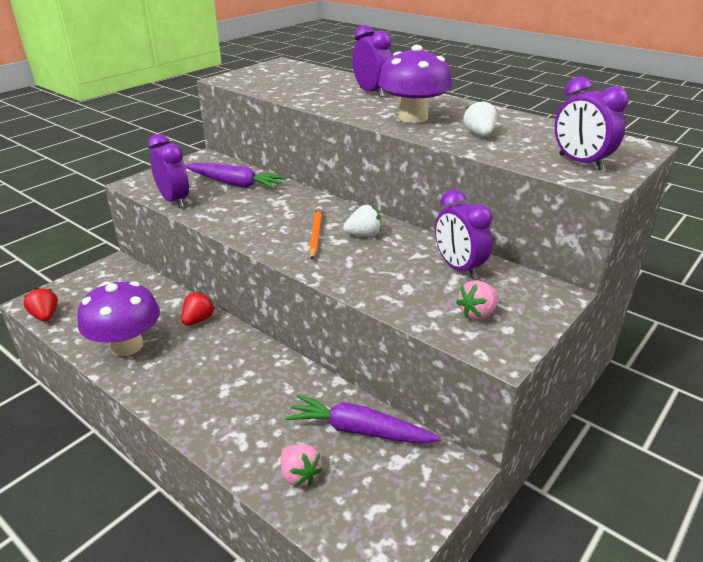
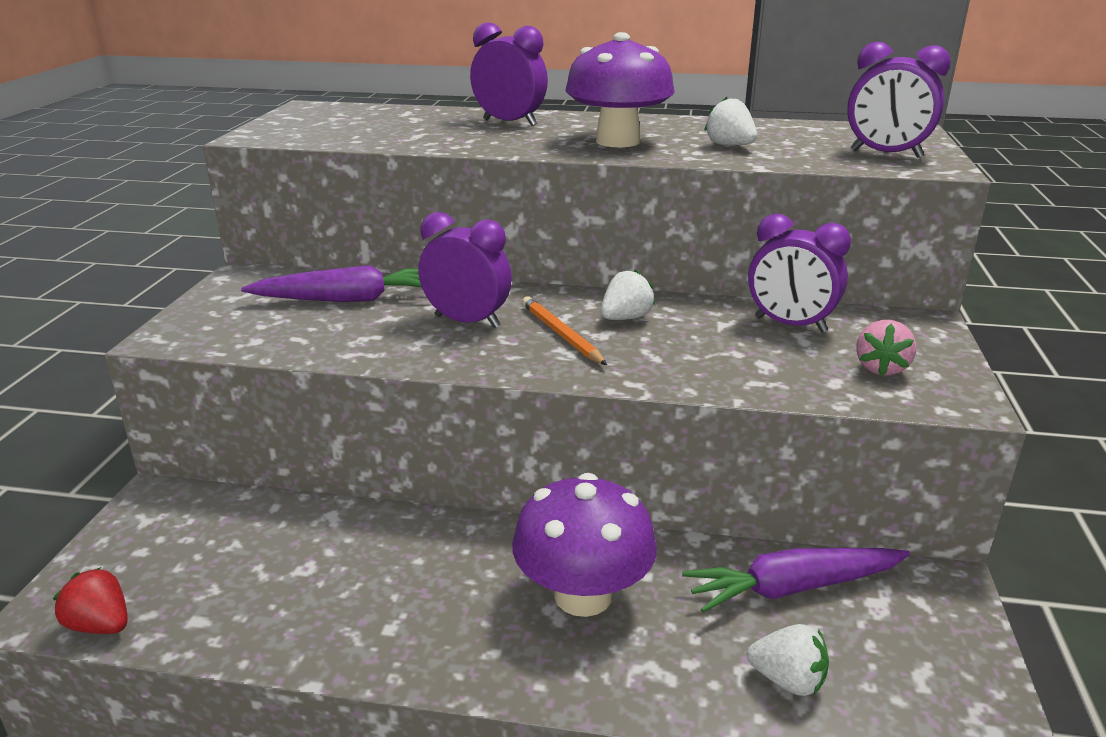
camera: 30 degrees left, 5 degrees down
(127, 345) = (319, 613): purple mushroom -> purple mushroom (583, 595)
(174, 200) = (275, 345): purple clock -> purple clock (467, 321)
(198, 320) = (401, 531): red strawberry -> none
(299, 475) = (788, 680): pink strawberry -> white strawberry

